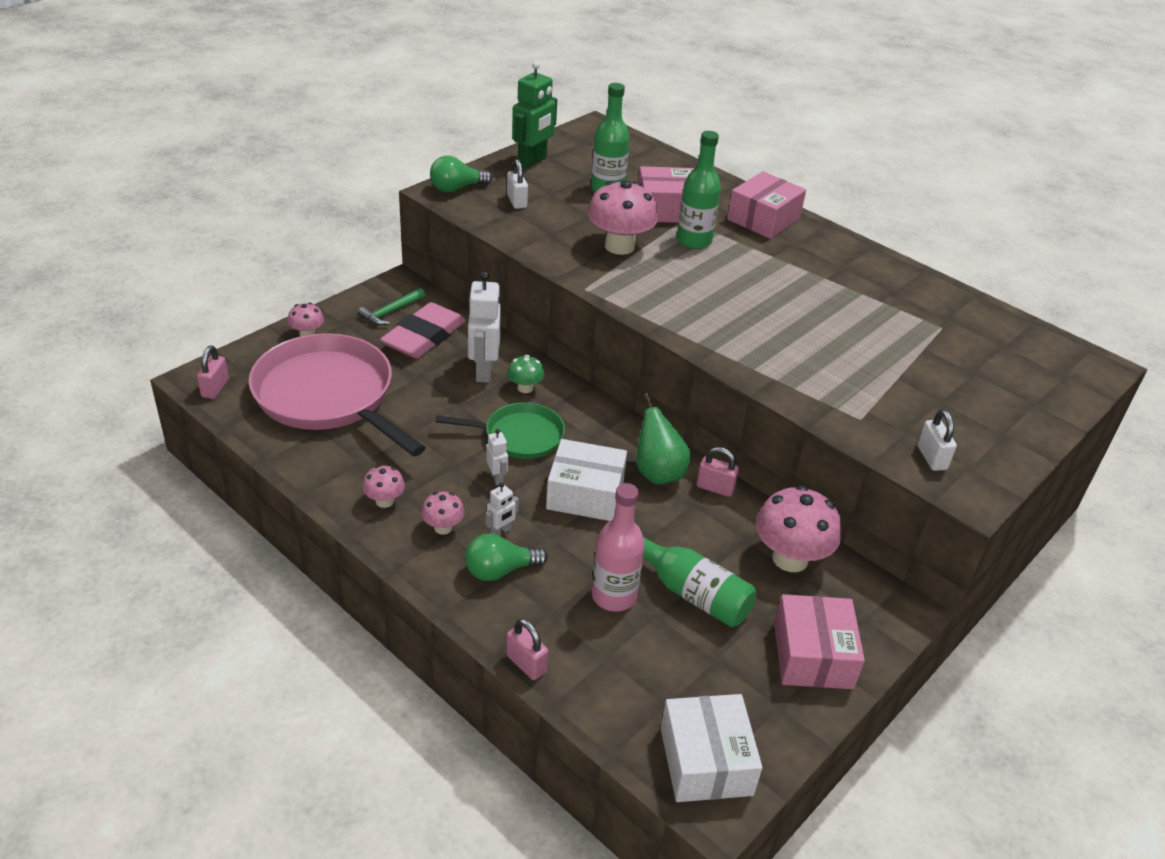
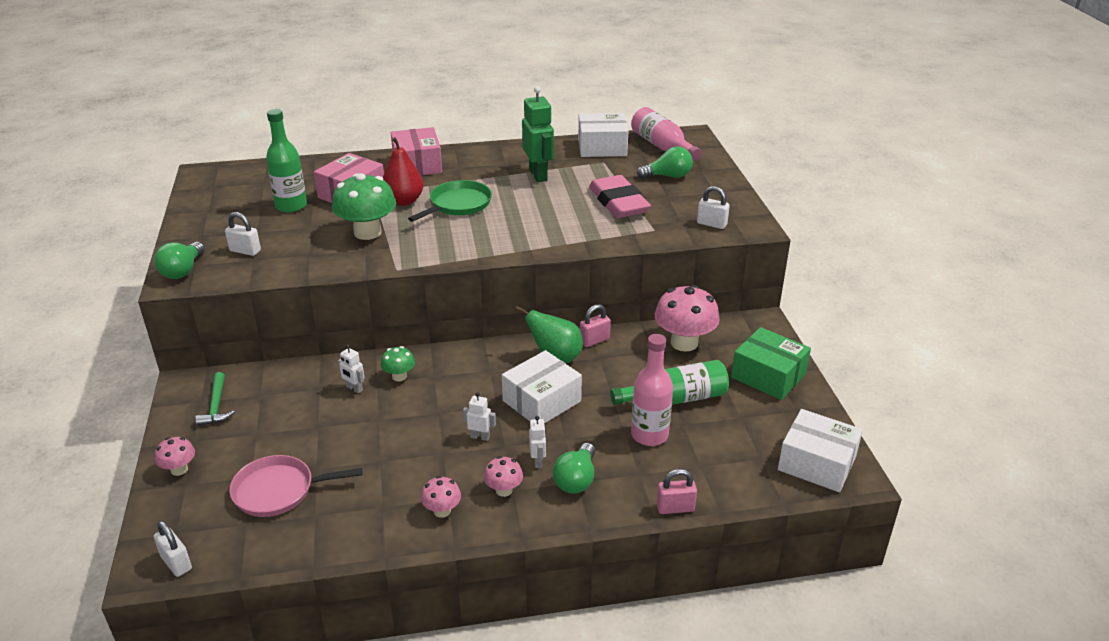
camera: 50 degrees left, 5 degrees down
(215, 388) = (176, 563): pink padlock -> white padlock
(328, 396) = (278, 491): pink pan -> pink pan, size x0.55
(424, 336) = (272, 401): pink eraser -> pink eraser (618, 202)
(483, 371) = (354, 389): white robot -> white robot, size x0.49
(519, 436) = (448, 404): green pan -> green pan (458, 204)
(532, 161) = (203, 220): green robot -> green robot (538, 175)
(619, 246) = (367, 232): pink mushroom -> green mushroom
(694, 241) = (404, 201): green bottle -> red pear
(812, 655) = (768, 376): pink box -> green box
(970, 313) = (602, 147): none -> white box
(983, 385) = (668, 176): none -> green light bulb
(1039, 355) = (662, 146): none -> pink bottle

